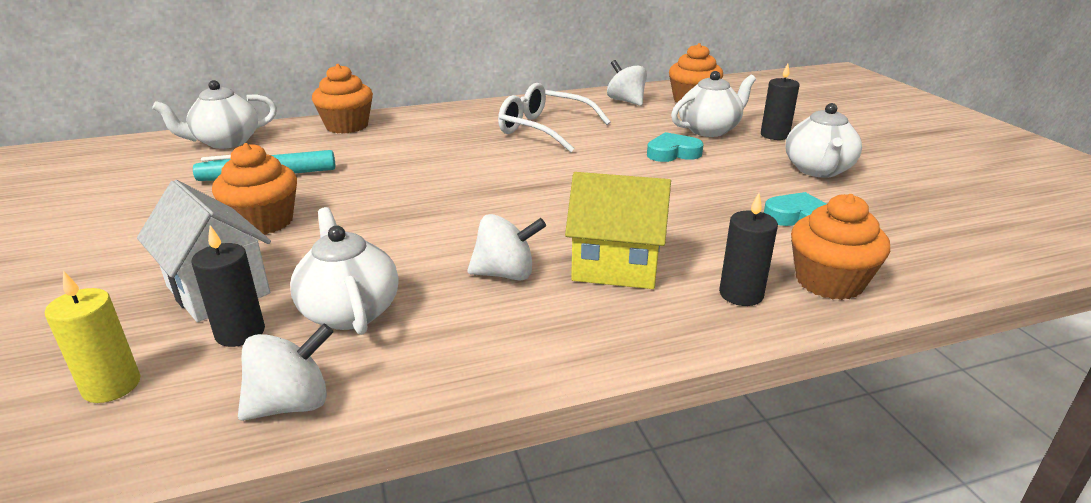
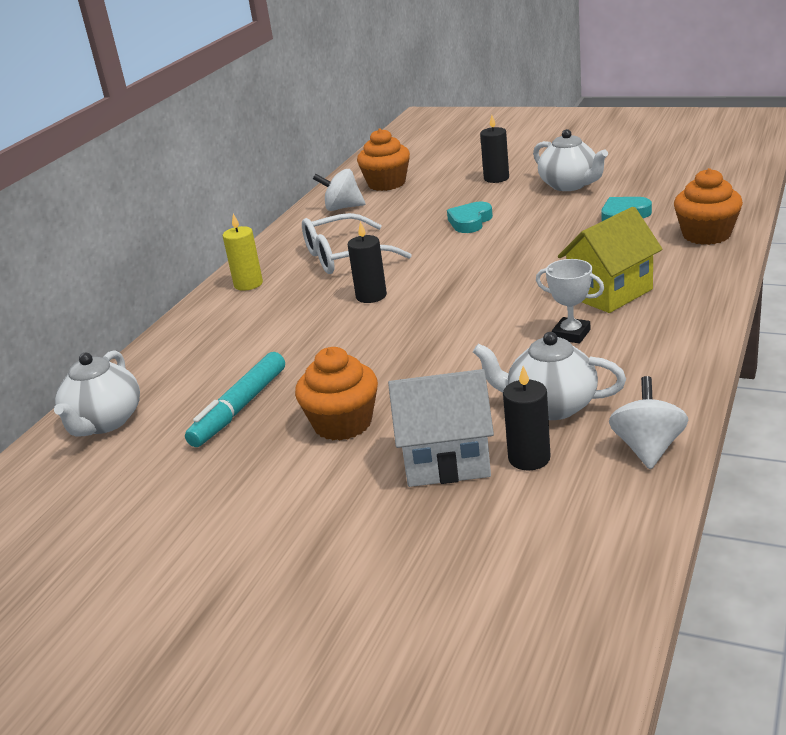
camera: 45 degrees left, 0 degrees up
(112, 386) = (545, 525): yellow candle -> yellow candle (248, 284)
(347, 126) = (176, 347): orange cupcake -> none
(505, 274) = (571, 334): white spinning top -> white trophy
(709, 130) = (451, 196): white teapot -> none
(741, 294) = (689, 264): black candle -> black candle (371, 296)

